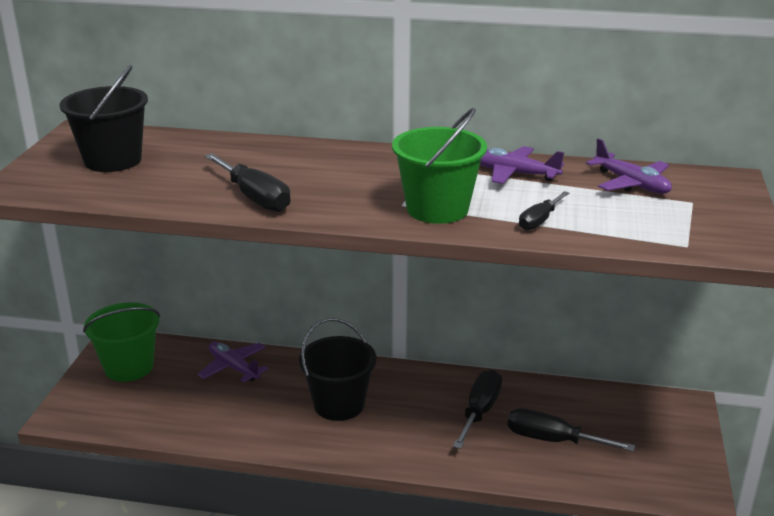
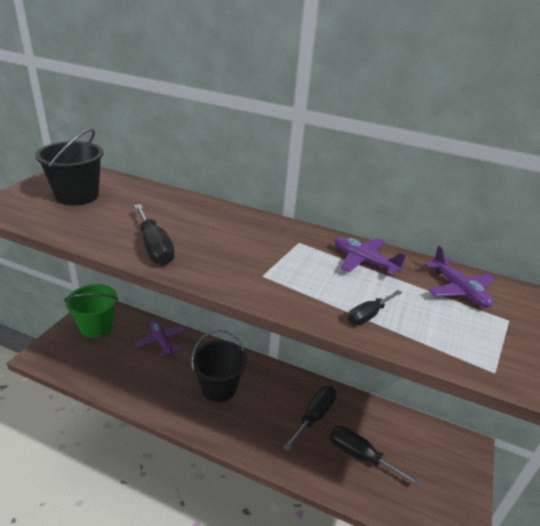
camera: 10 degrees right, 5 degrees up
(437, 209) = (288, 286): green bucket -> none

